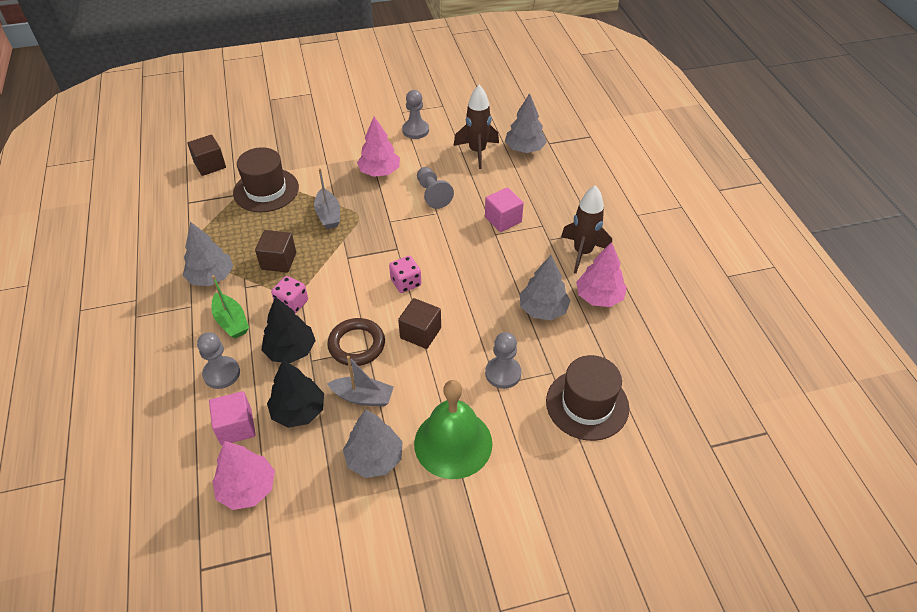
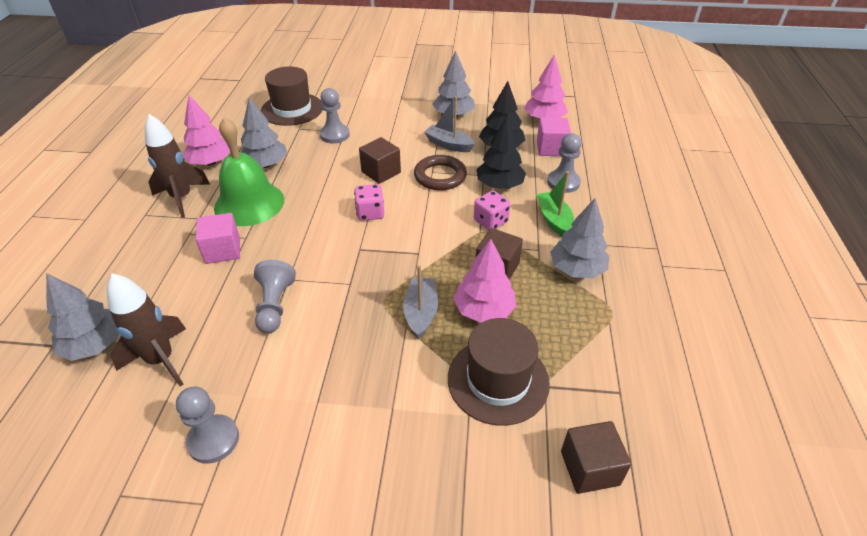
camera: 160 degrees left, 5 degrees down
(379, 172) = (321, 365): pink tree -> pink tree (483, 310)
(453, 443) = (397, 111): green bell -> green bell (249, 203)

